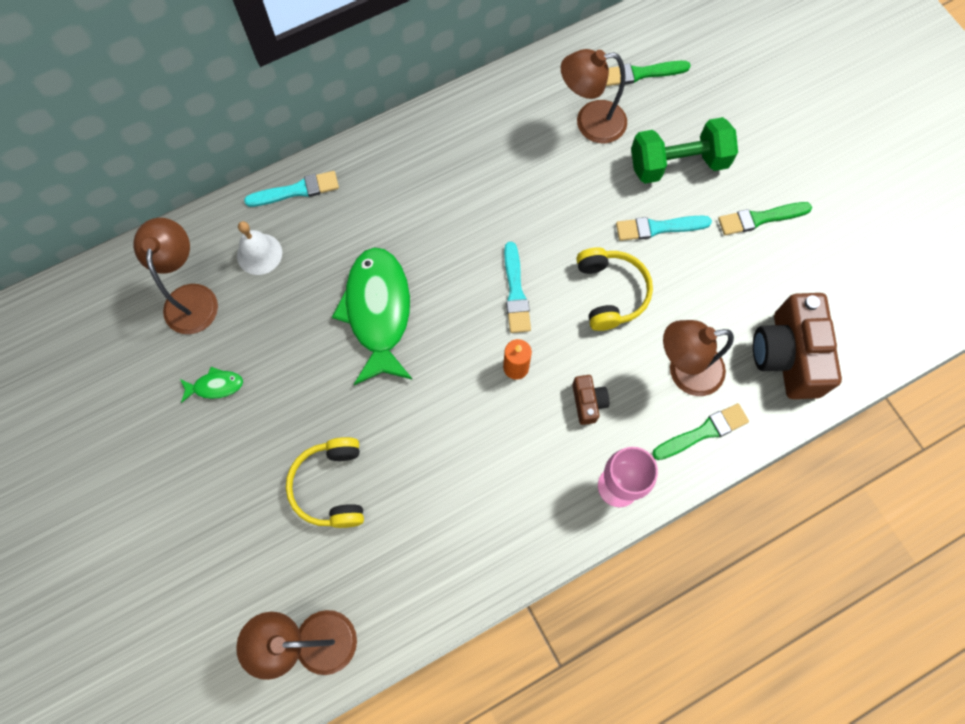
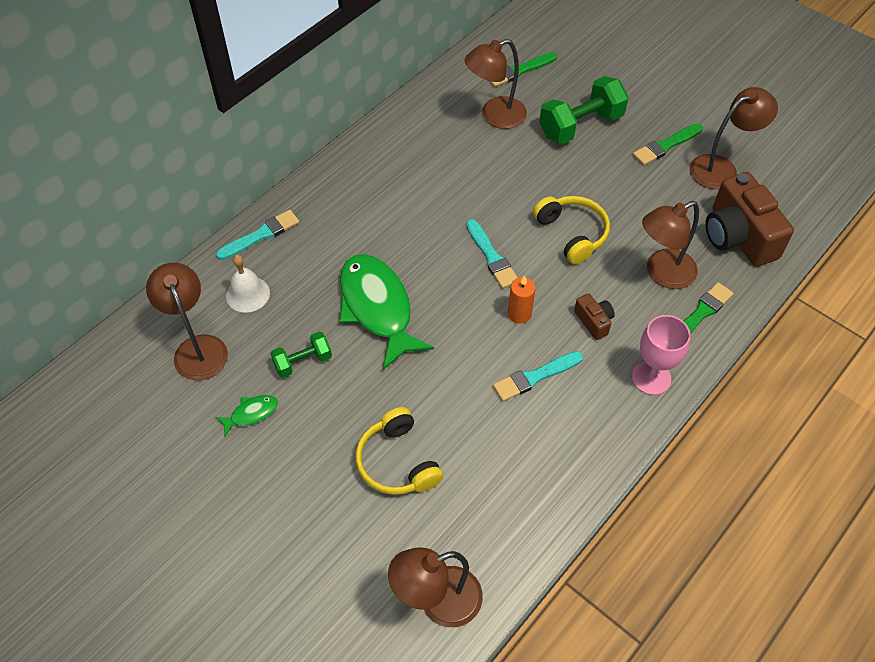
camera: 20 degrees left, 15 degrees down
(284, 347) = (303, 362): none -> green dumbbell
(658, 228) = (588, 175): turquoise brush -> turquoise brush (535, 377)
(809, 266) = (721, 168): none -> brown lamp

